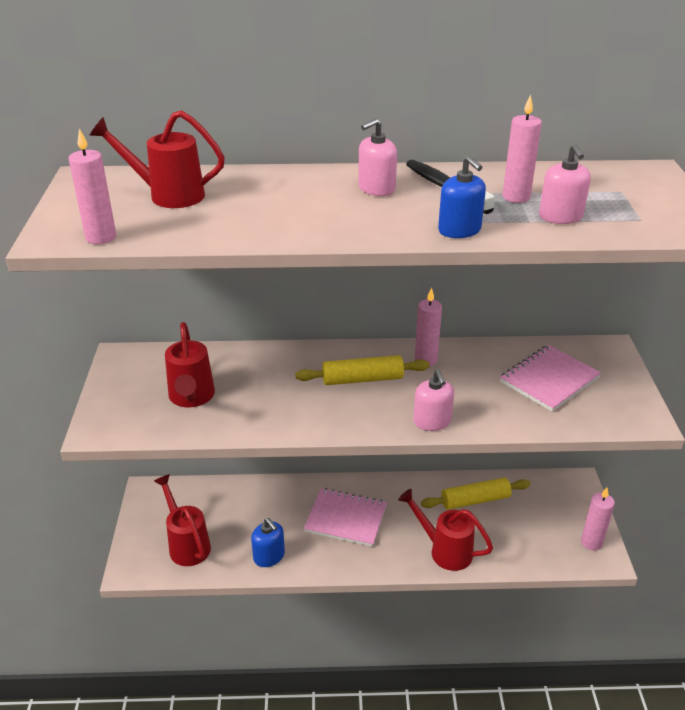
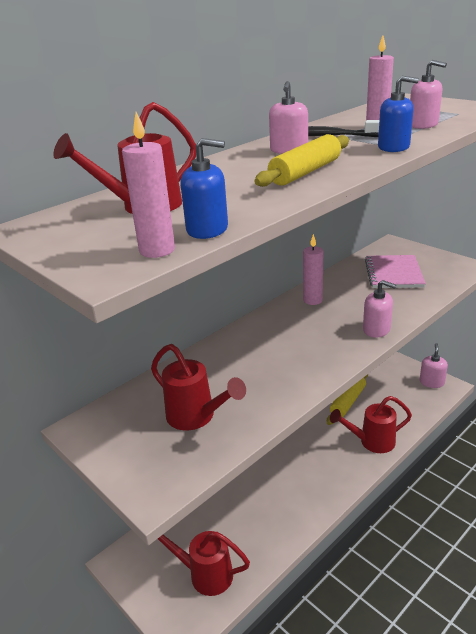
camera: 40 degrees left, 5 degrees down
(269, 556) = (275, 532): blue soap dispenser -> blue soap dispenser (207, 229)
(346, 519) = (291, 468): pink notebook -> none
(362, 379) = (295, 332): yellow rolling pin -> yellow rolling pin (305, 172)
(591, 542) = (431, 382): pink candle -> pink soap dispenser

